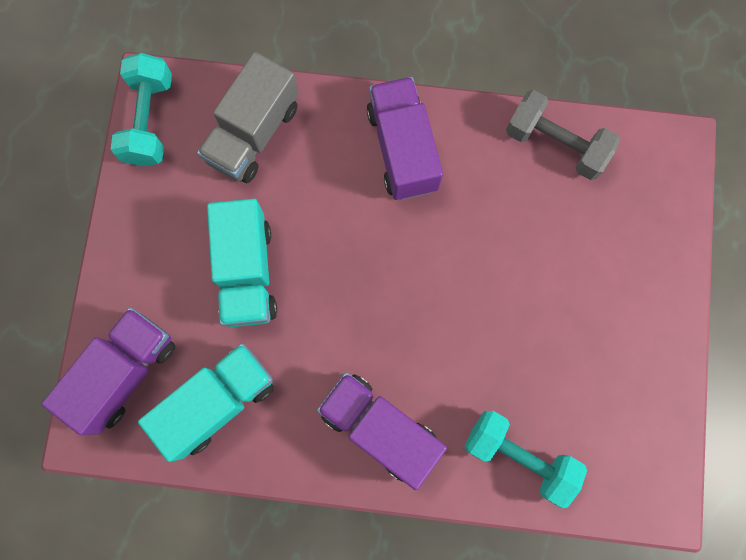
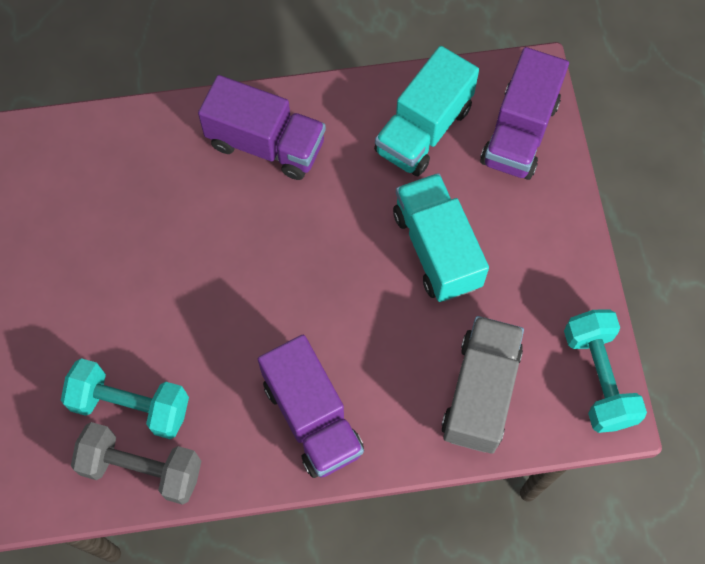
camera: 165 degrees right, 10 degrees down
(519, 456) = (130, 152): turquoise dumbbell -> turquoise dumbbell (130, 405)

